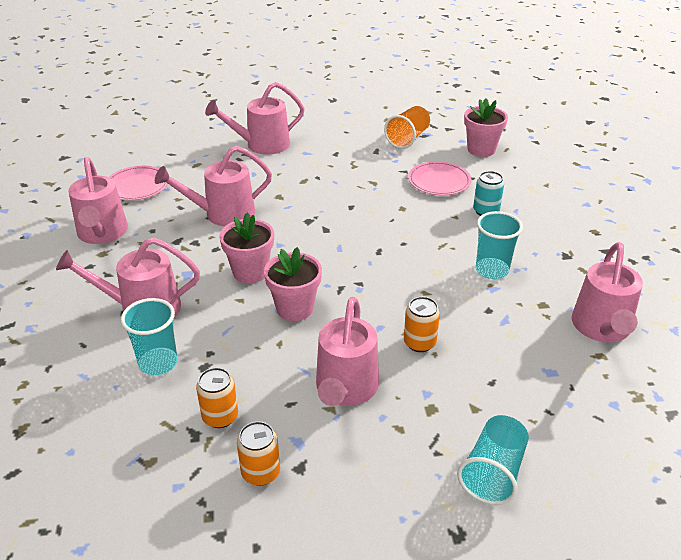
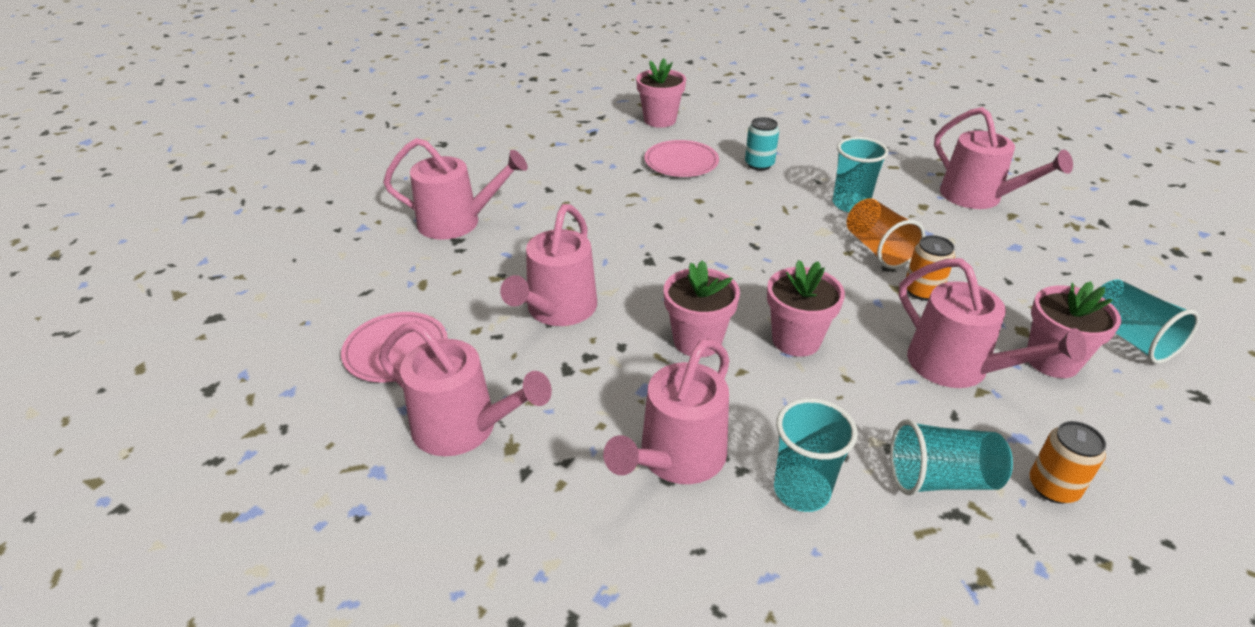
camera: 50 degrees left, 0 degrees up
(220, 417) = (940, 479): orange can -> turquoise cup
(262, 145) = (457, 222): pink watering can -> pink watering can turned 105 degrees counterclockwise
(408, 138) = (585, 142): orange cup -> orange cup (877, 249)
(408, 435) = (1052, 361): none -> pink flower pot

